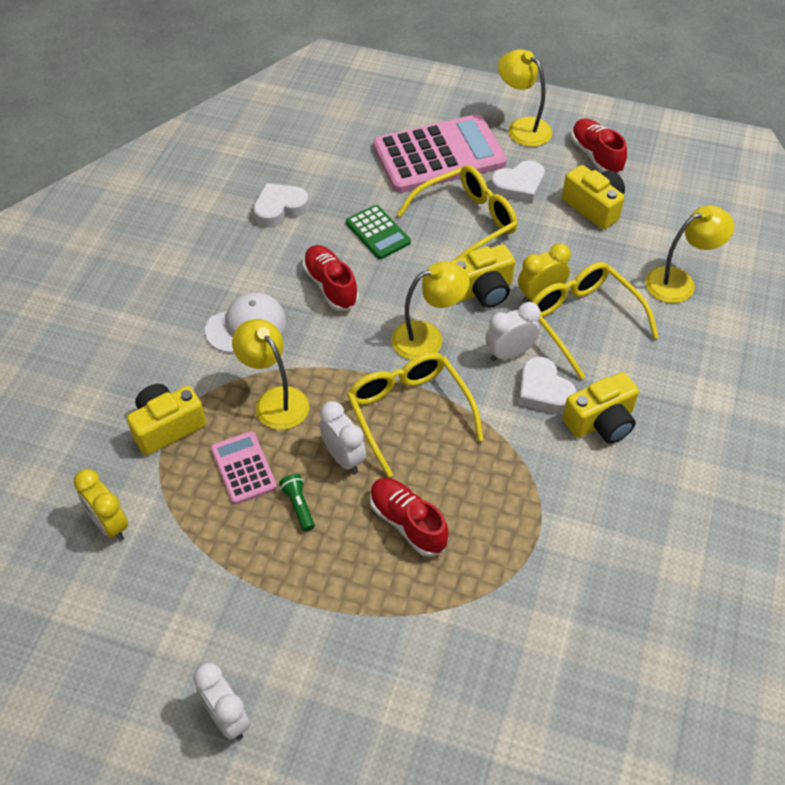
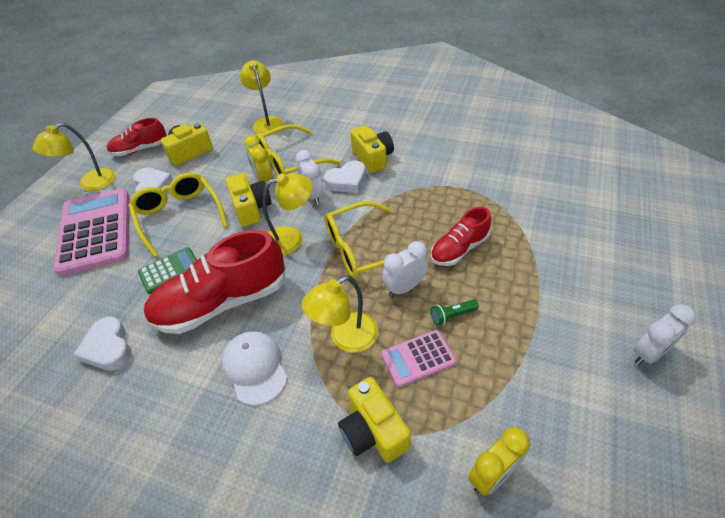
camera: 85 degrees left, 5 degrees down
(331, 286) = (222, 302): red shoe -> red shoe, size x1.77
(427, 337) = (291, 238): yellow lamp -> yellow lamp turned 90 degrees clockwise

